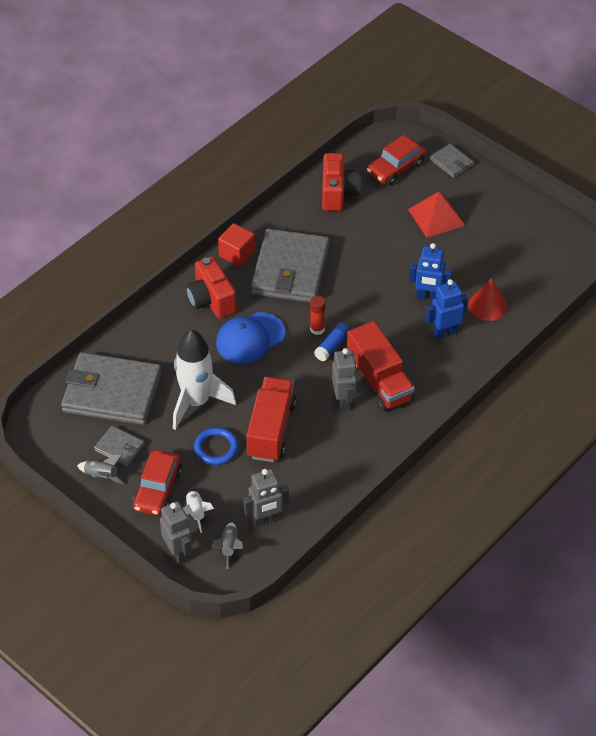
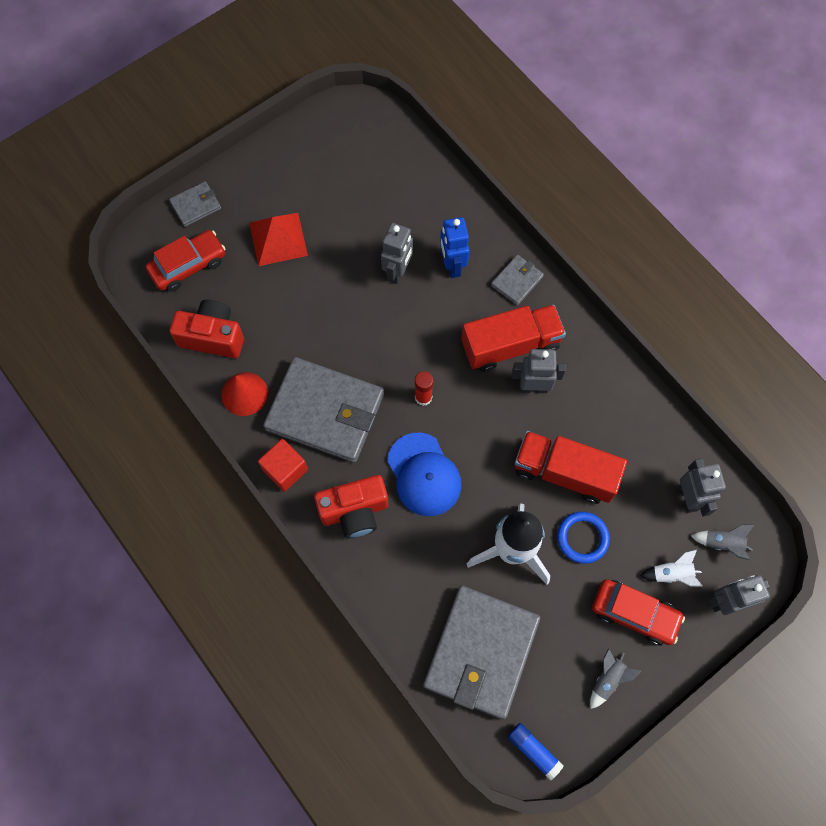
camera: 80 degrees left, 20 degrees up
(119, 447) = (568, 652): grey wallet -> grey wallet (517, 281)
(332, 346) = (451, 385): blue glue stick -> blue glue stick (533, 750)
(396, 168) = (188, 265): red car -> red car turned 90 degrees counterclockwise
(428, 297) = (398, 272): blue robot -> grey robot
(487, 305) = (422, 215): red cone -> red cone (244, 393)

